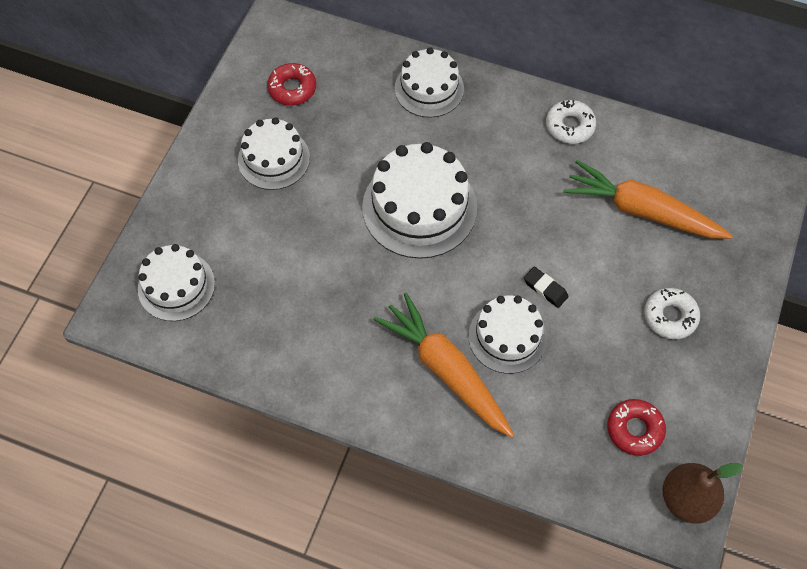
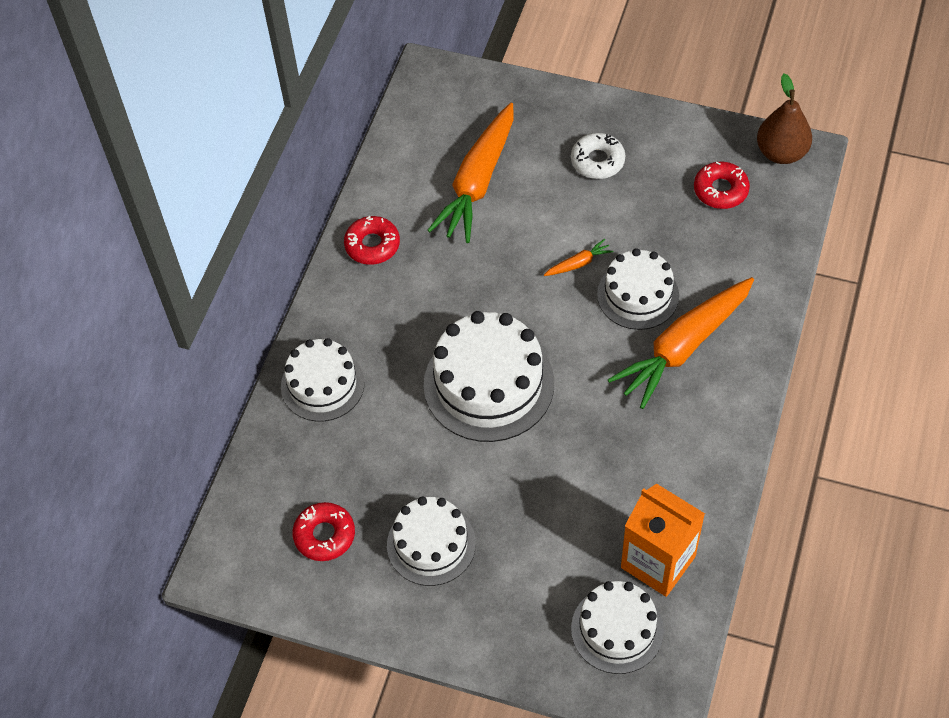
camera: 90 degrees left, 5 degrees down
(231, 323) = (658, 562): none -> orange carton
(545, 289) = (578, 263): black eraser -> orange carrot
(570, 126) = (372, 245): white donut -> red donut

